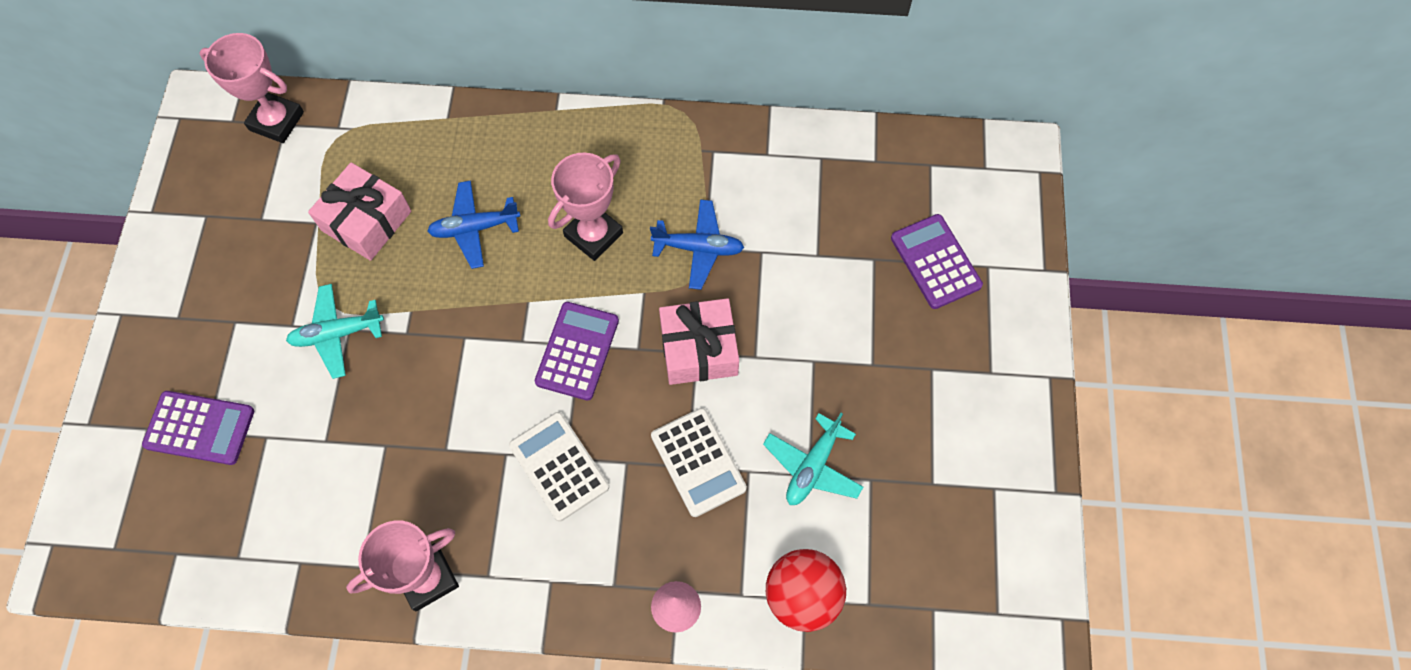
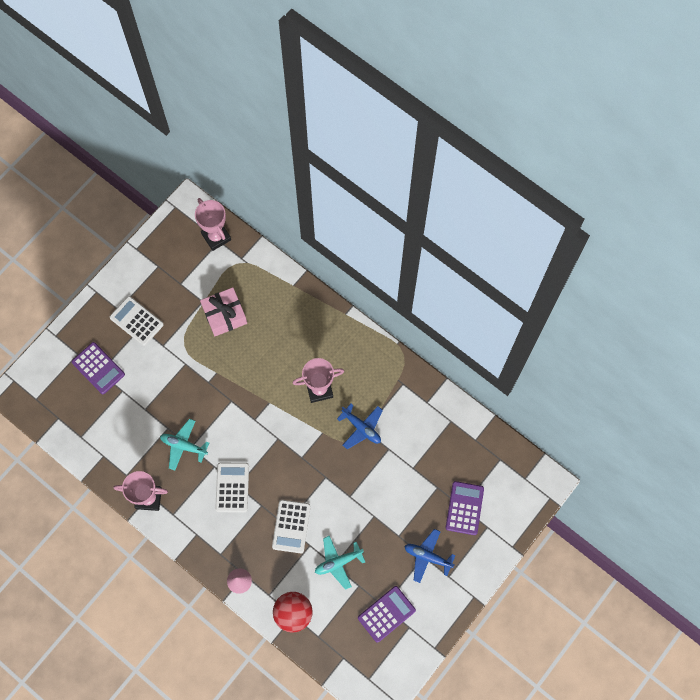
camera: 35 degrees right, 5 degrees up
(221, 316) = (136, 321): none -> white calculator
(337, 334) = (179, 362): turquoise plane -> turquoise plane (183, 446)
(474, 228) = (269, 350): blue plane -> blue plane (427, 556)
(577, 351) = (274, 440): purple calculator -> purple calculator (386, 614)
(699, 349) = (327, 476): pink gift -> none

